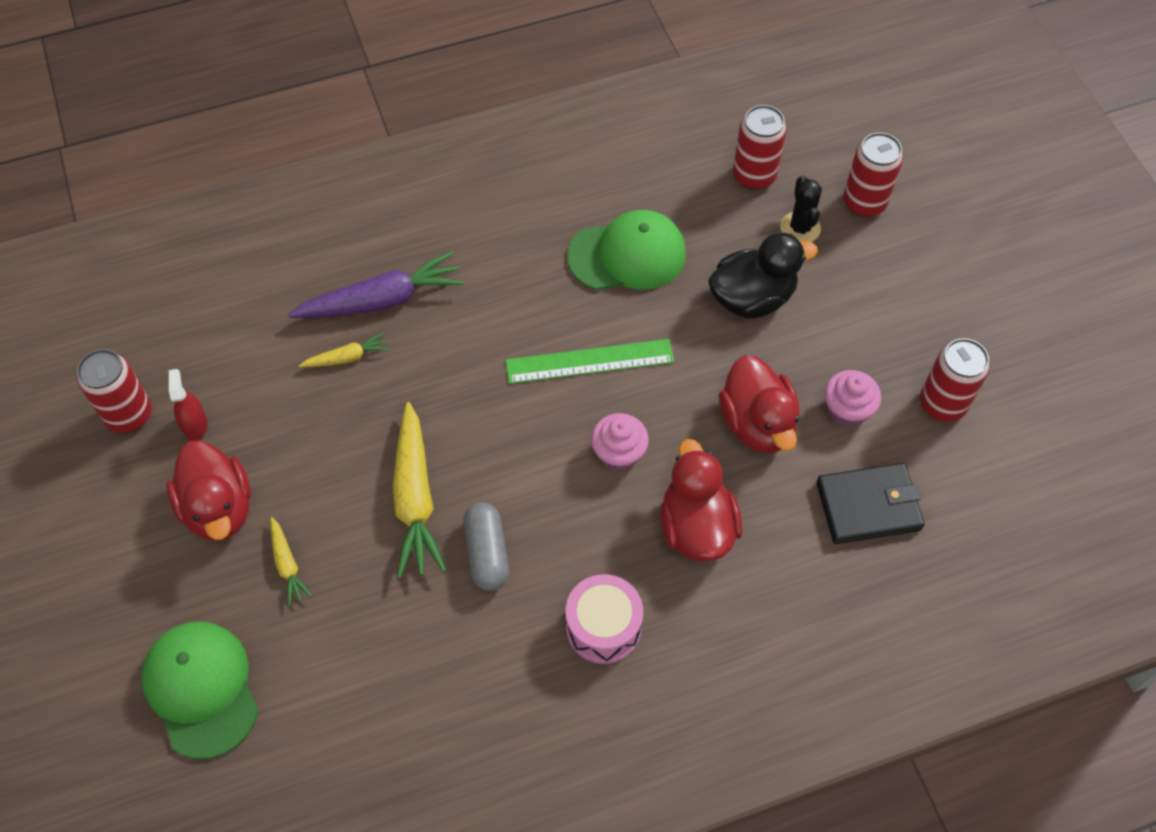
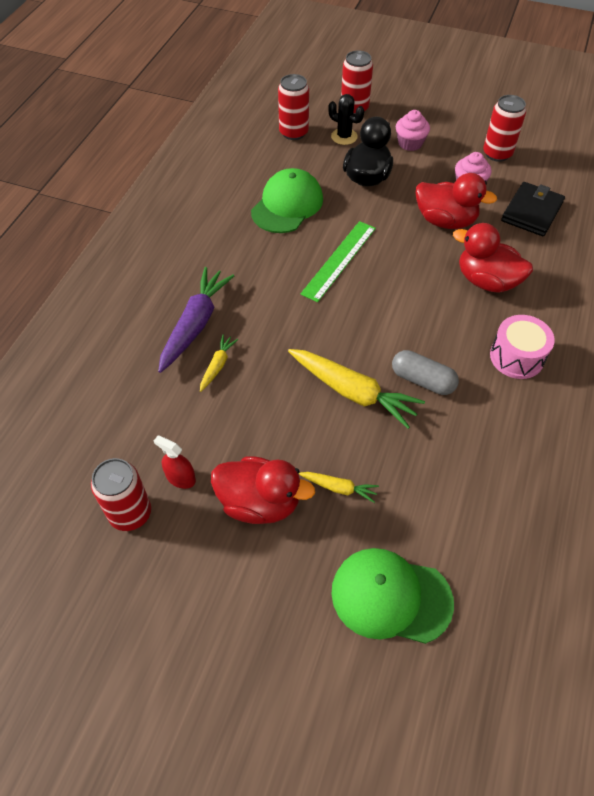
camera: 50 degrees left, 5 degrees down
(619, 453) = (410, 284): pink cupcake -> pink cupcake (410, 143)

